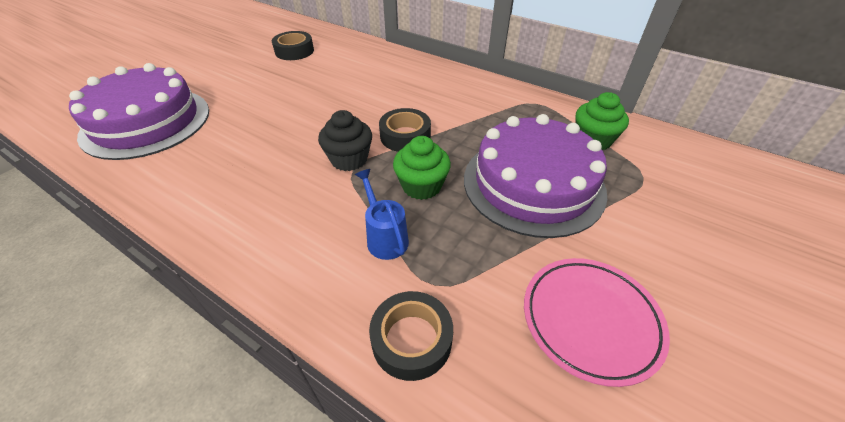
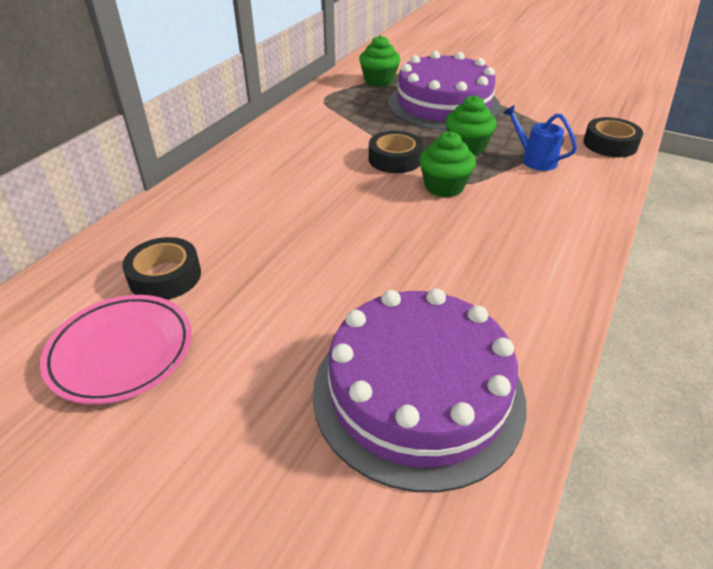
camera: 95 degrees left, 5 degrees down
(349, 159) = (444, 186): black cupcake -> green cupcake
(385, 237) = (534, 159): blue watering can -> blue watering can turned 75 degrees clockwise
(590, 320) = (555, 95): pink plate -> pink plate (121, 352)

